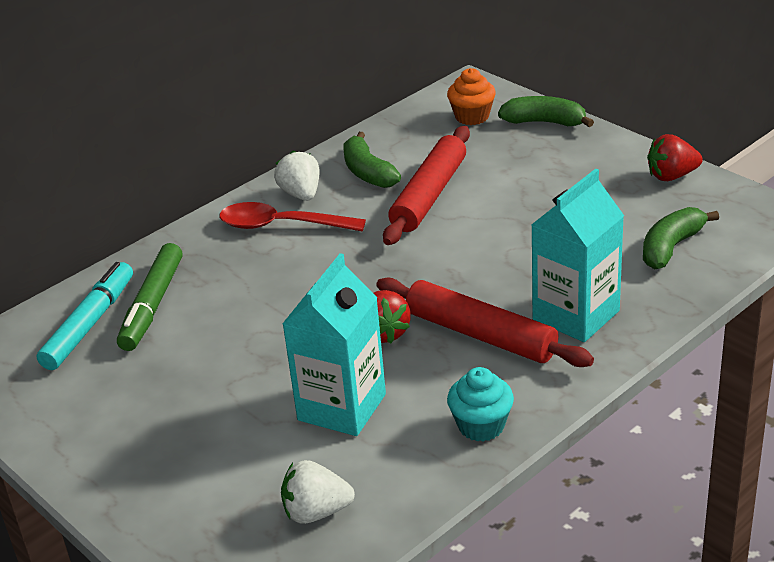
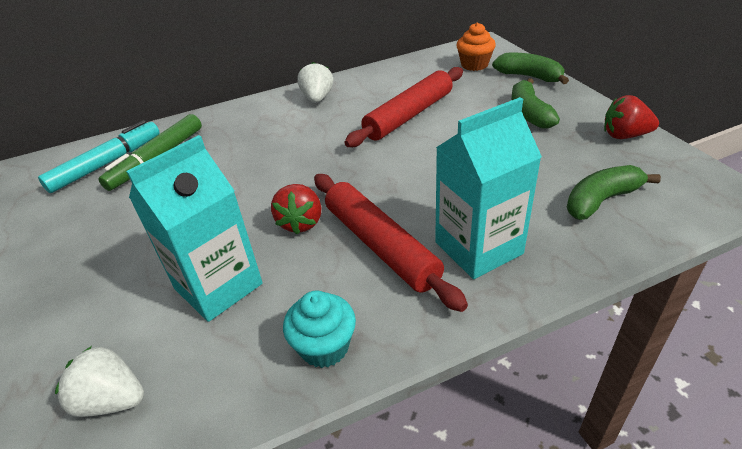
camera: 20 degrees right, 5 degrees up
(281, 225) = (288, 118): red spoon -> none
(368, 172) = (374, 91): green banana -> green banana (529, 113)

